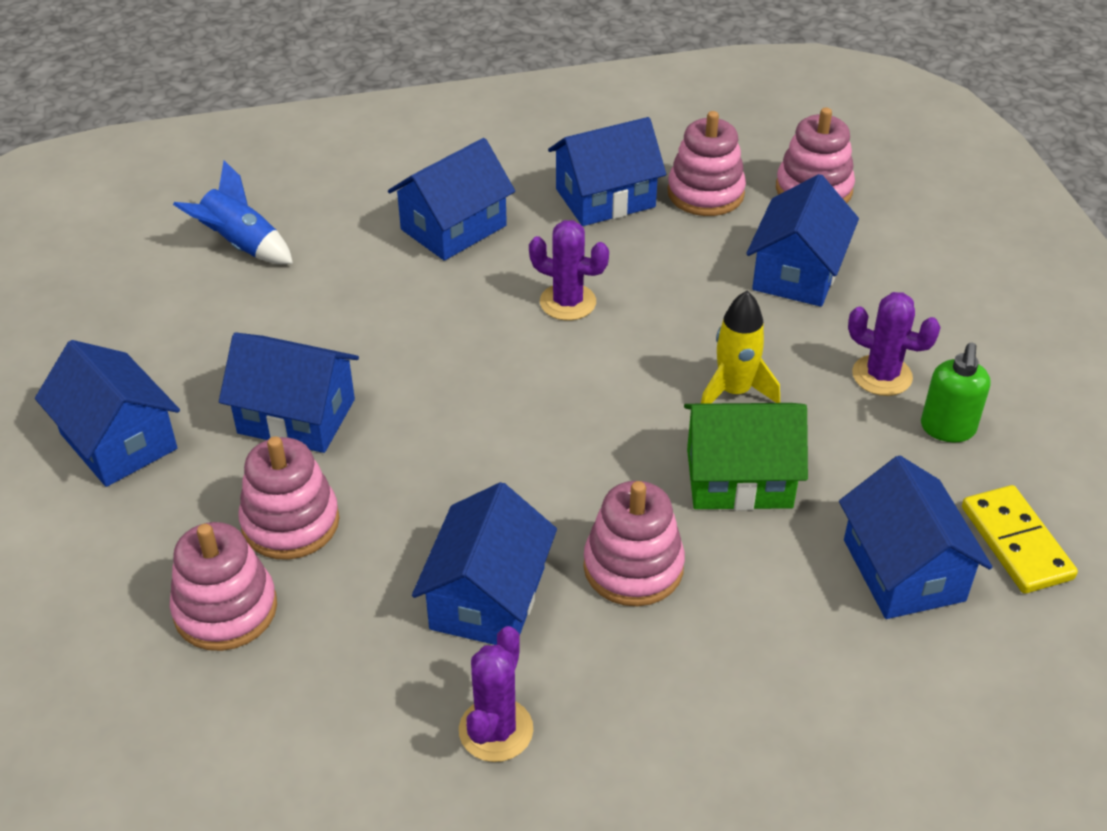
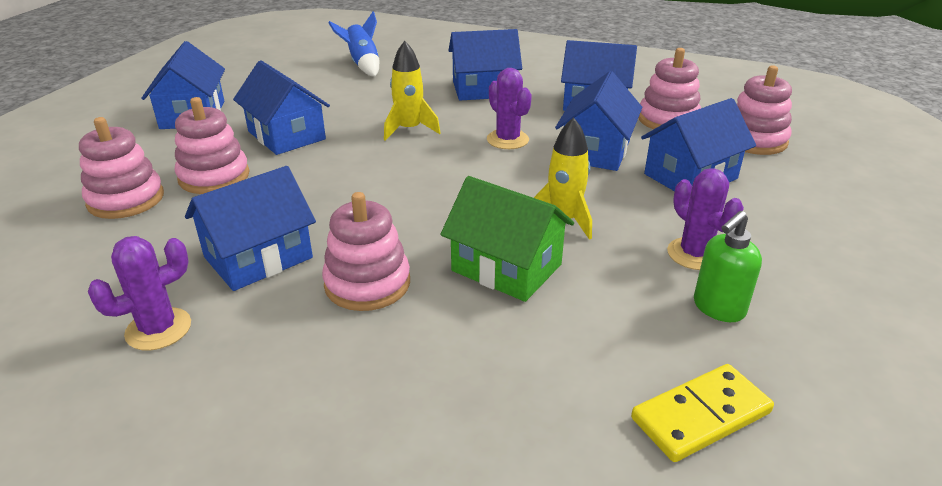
camera: 35 degrees right, 10 degrees down
(439, 337) = (409, 129): none -> yellow rocket
(903, 570) = (570, 384): blue house -> blue house (596, 151)
(1016, 543) = (700, 415): yellow domino -> yellow domino turned 45 degrees clockwise

